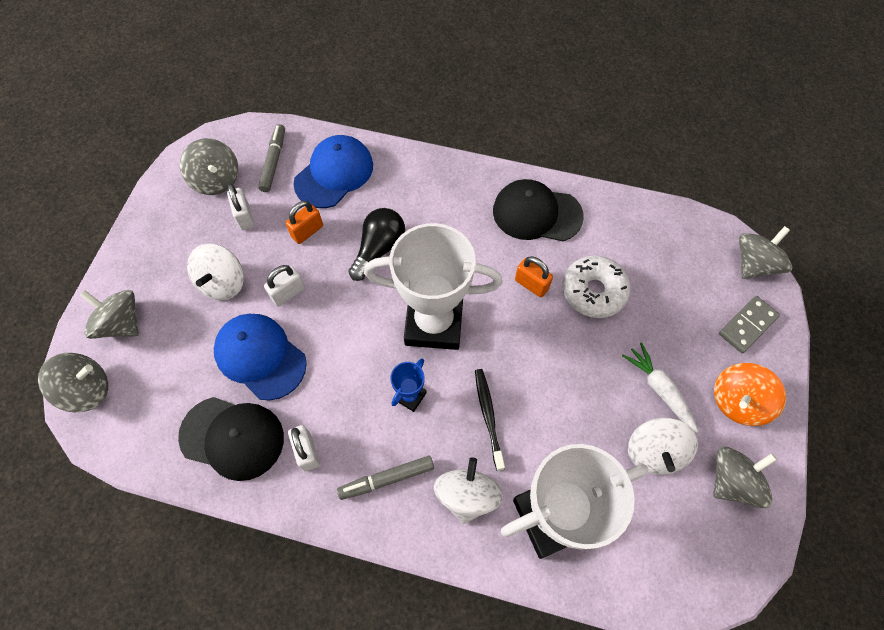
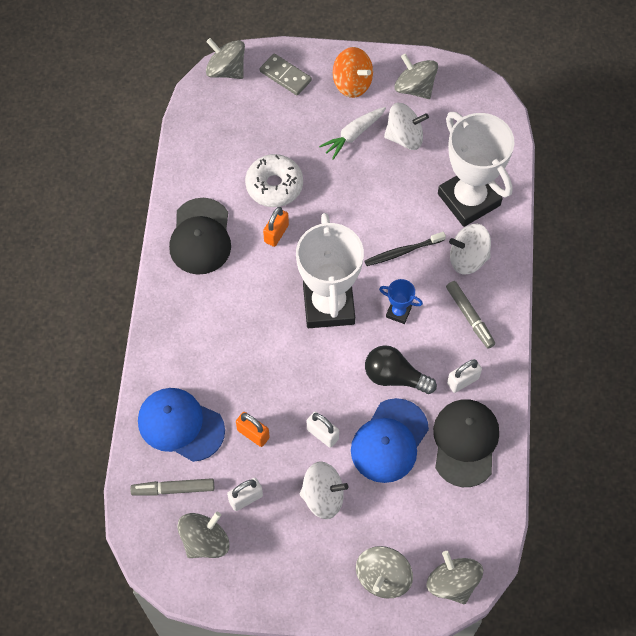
camera: 100 degrees left, 0 degrees up
(379, 249) = (261, 365): black light bulb -> black light bulb (394, 377)

